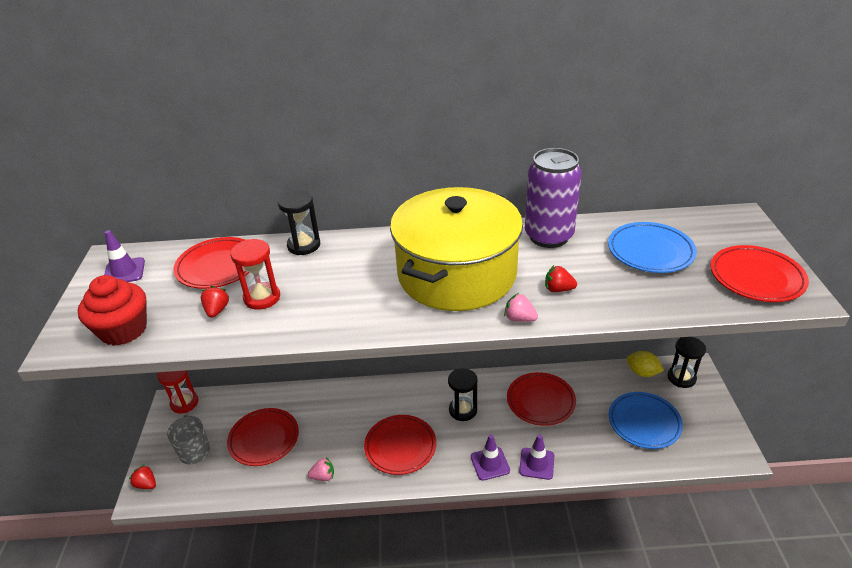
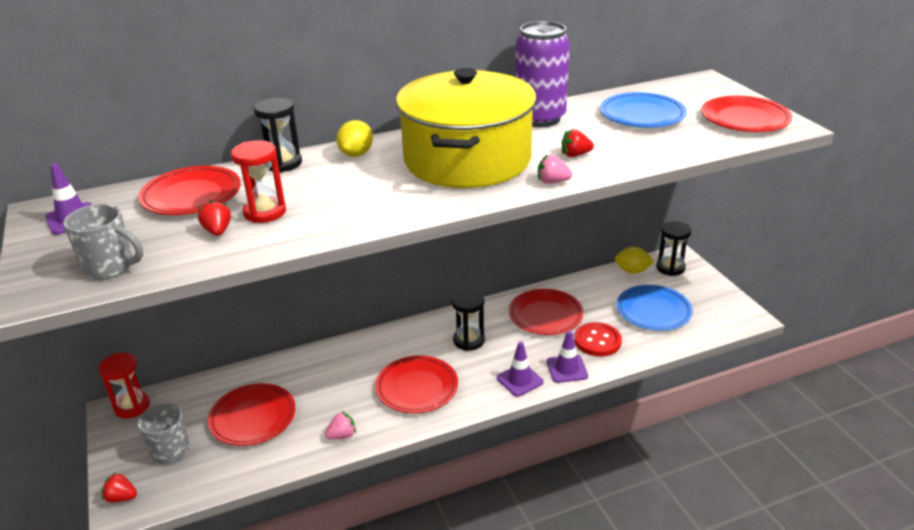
camera: 20 degrees left, 5 degrees down
(123, 330) = (110, 267): red cupcake -> grey mug
(367, 247) = (356, 154): none -> yellow lemon
(577, 441) = (597, 341): none -> red button

